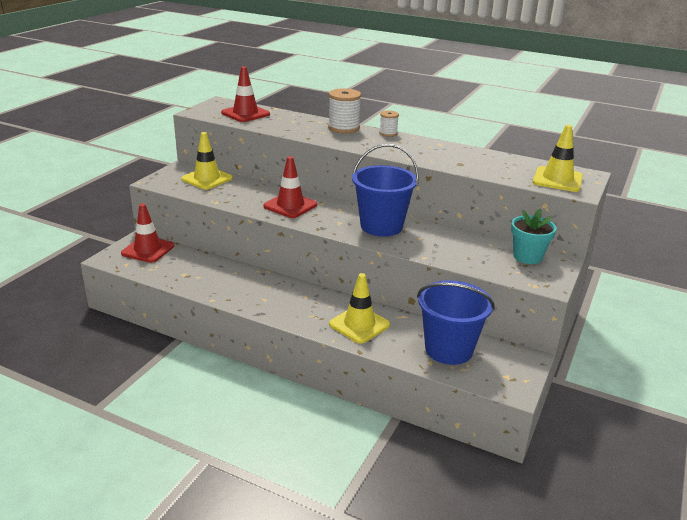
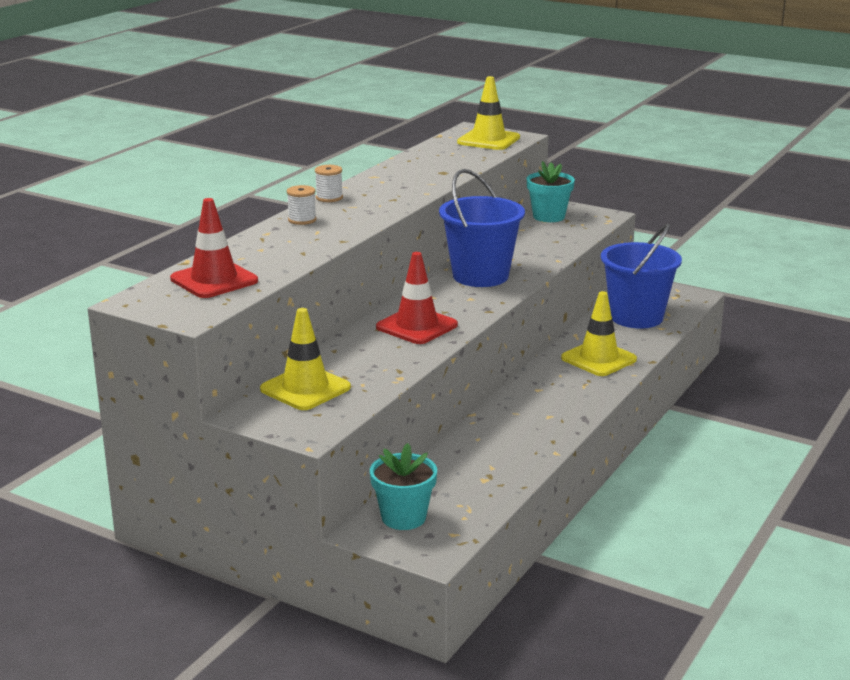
camera: 85 degrees left, 5 degrees down
(148, 250) = (403, 517): red traffic cone -> turquoise flower pot
(343, 128) = (302, 220): white spool -> white spool, size x0.57

